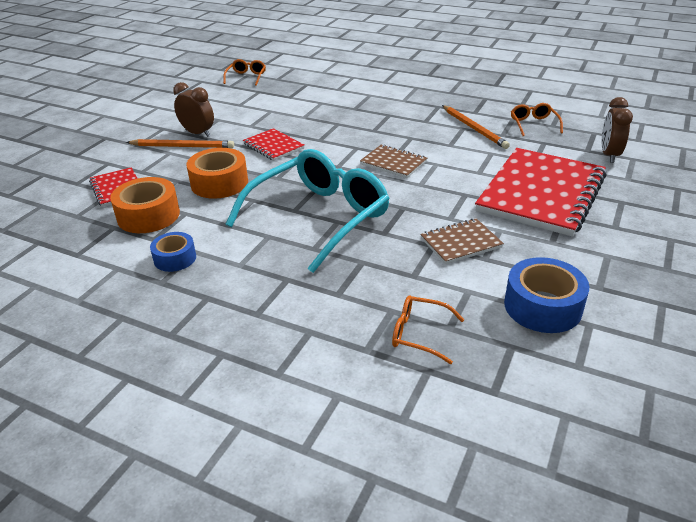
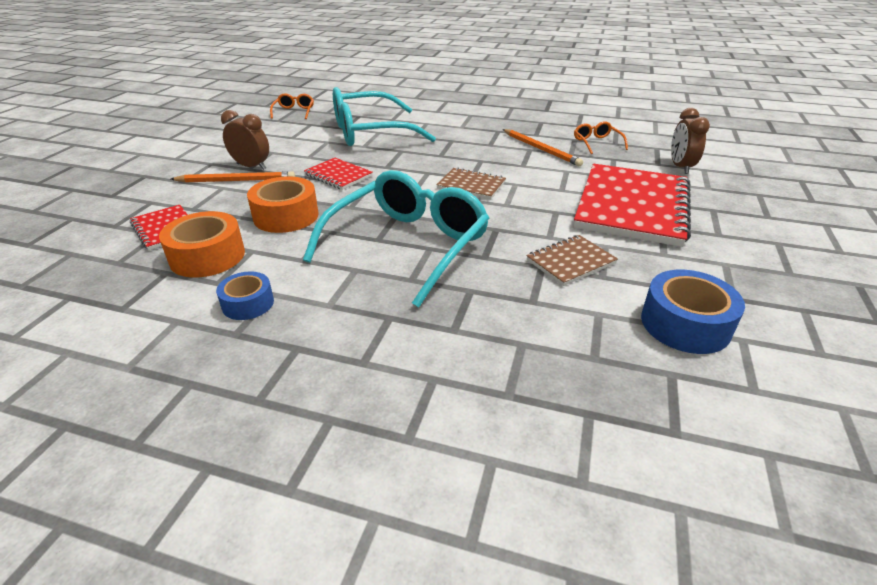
camera: 10 degrees left, 0 degrees up
(312, 103) = (370, 132): none -> turquoise glasses
(419, 334) = (563, 369): orange glasses -> none

